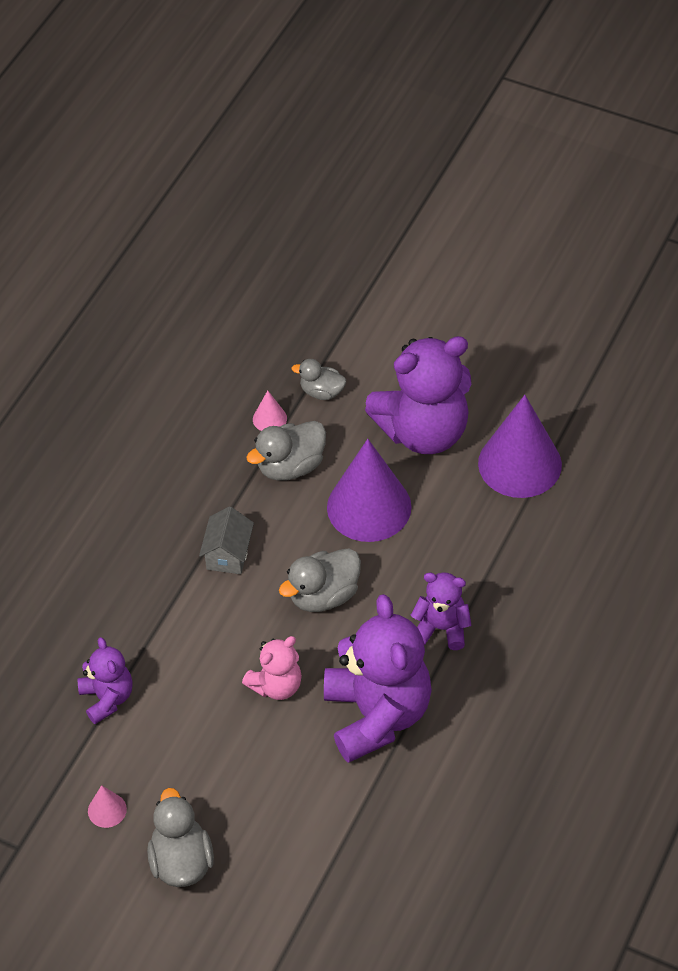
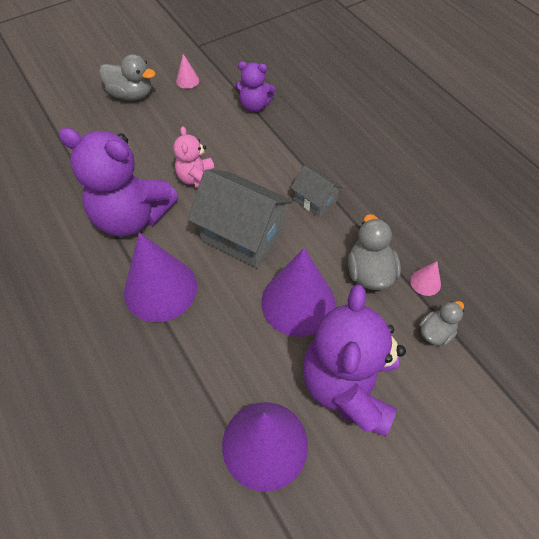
camera: 120 degrees right, 5 degrees up
(323, 595) = (242, 235): grey duck -> grey house
(442, 628) = (160, 289): purple teddy bear -> purple cone

